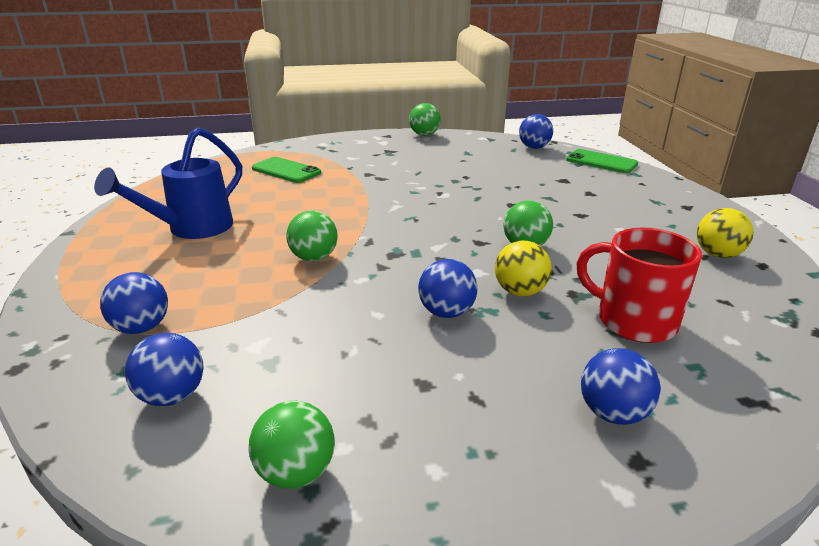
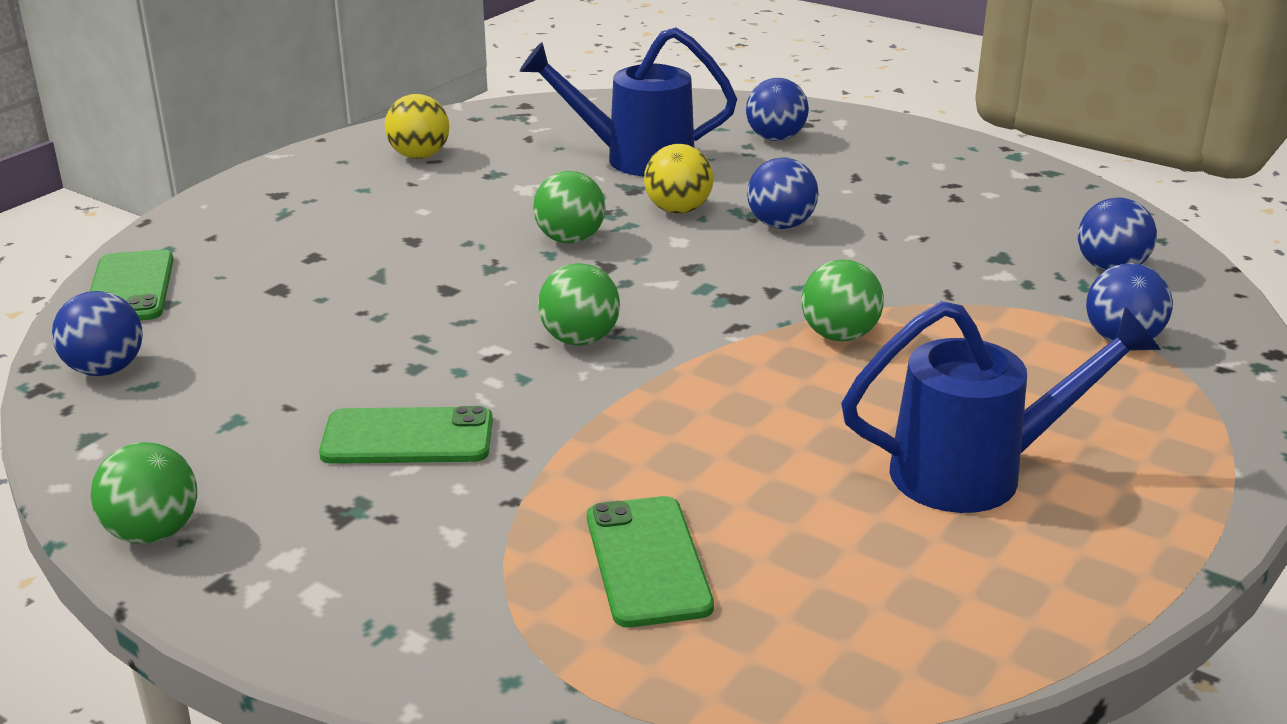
camera: 135 degrees left, 0 degrees up
(296, 472) = (1036, 196): green ball -> green ball (579, 340)
(411, 167) = (407, 437): none -> green phone
(633, 320) = (635, 159): red mug -> blue watering can

